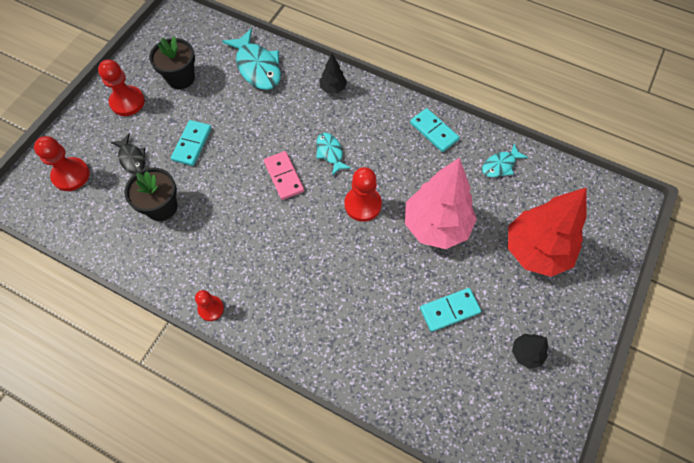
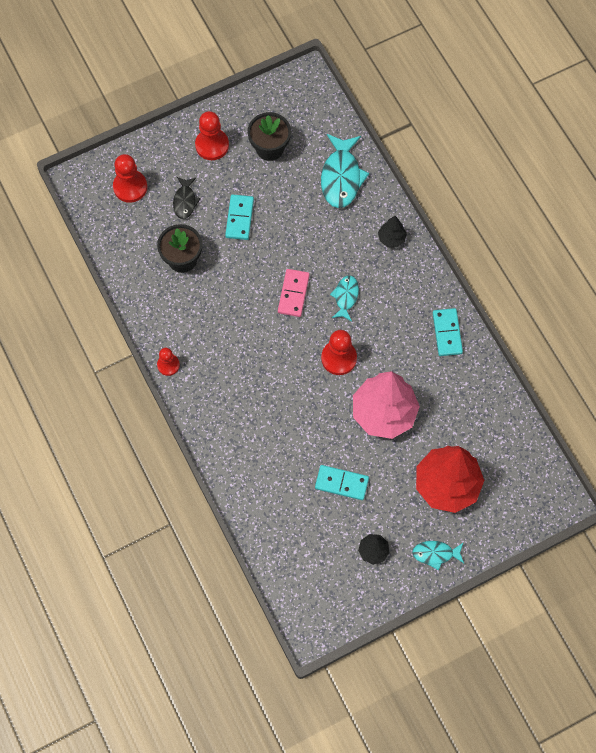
camera: 35 degrees right, 5 degrees up
(192, 144) = (239, 218): turquoise domino -> turquoise domino turned 45 degrees counterclockwise
(500, 165) = (479, 398): turquoise fish -> turquoise fish (435, 554)

